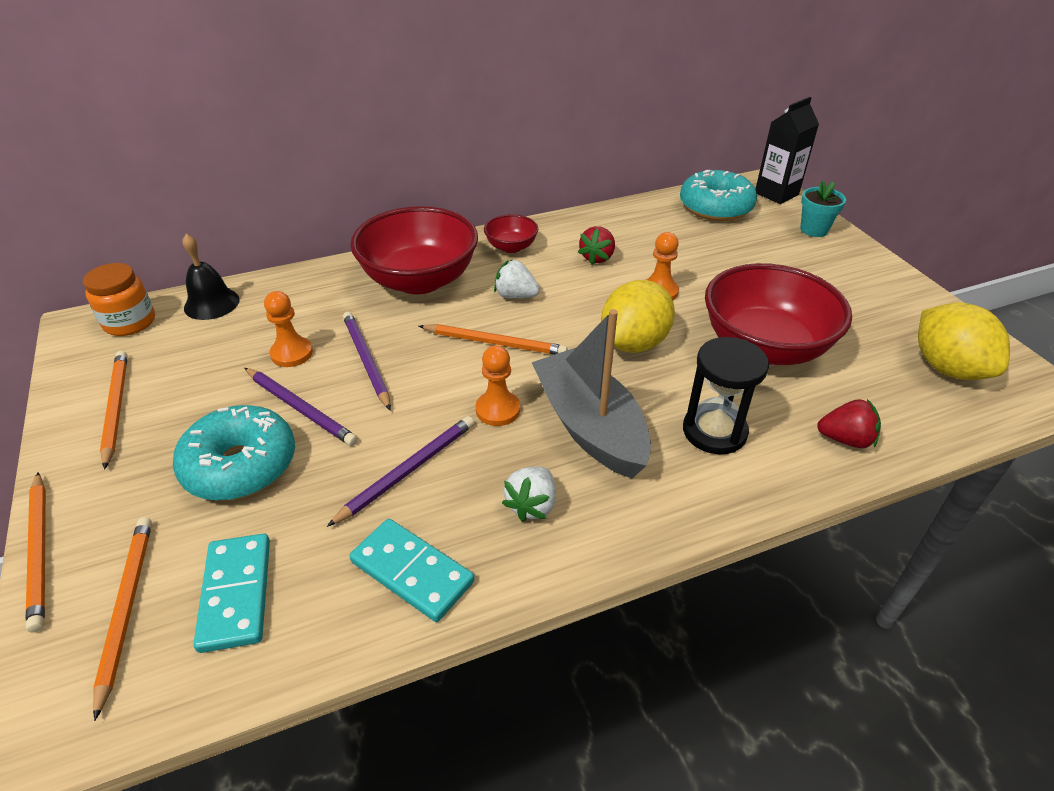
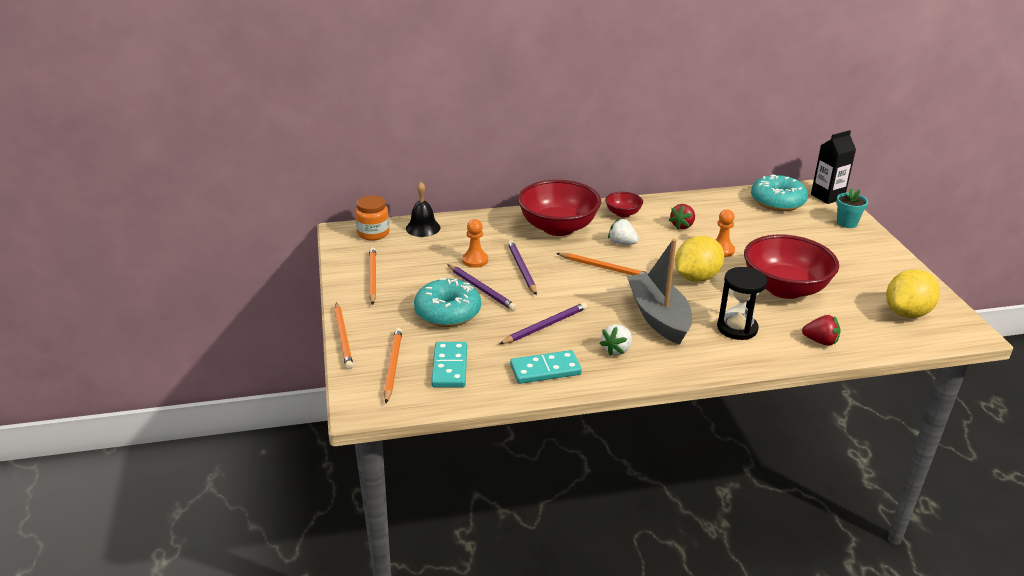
camera: 10 degrees right, 10 degrees down
(412, 571) = (545, 370): turquoise domino -> turquoise domino turned 60 degrees counterclockwise
(498, 410) = (602, 303): orange pawn -> none
(947, 368) = (907, 313): yellow lemon -> yellow lemon turned 60 degrees clockwise

